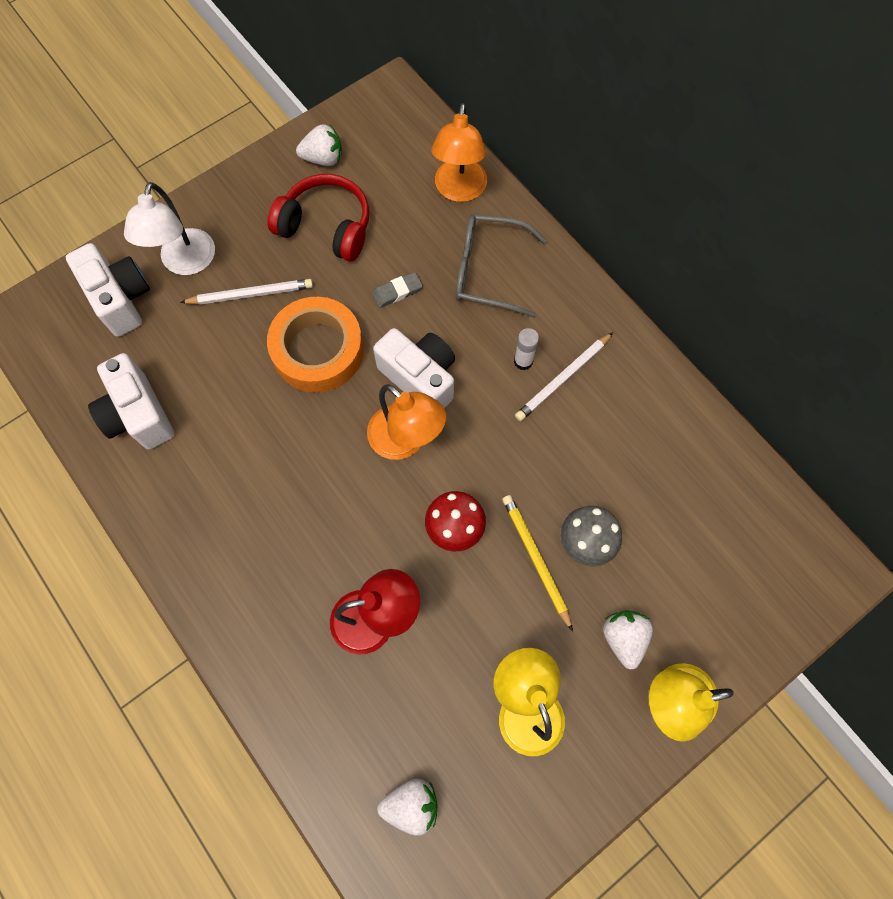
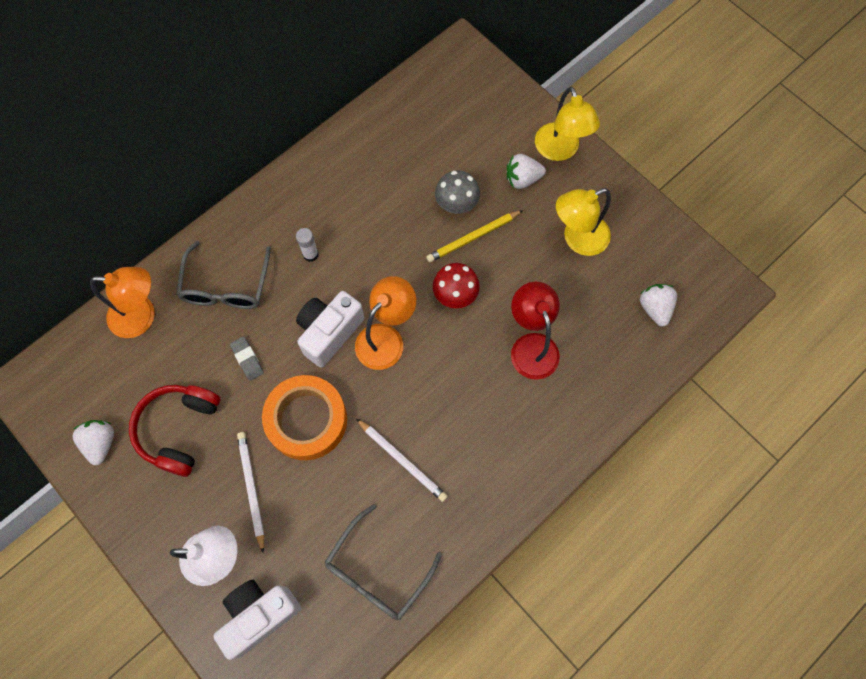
camera: 95 degrees left, 0 degrees up
(139, 415) = (378, 570): white camera -> grey glasses
(563, 378) = (324, 224): white pencil -> white pencil (402, 460)

